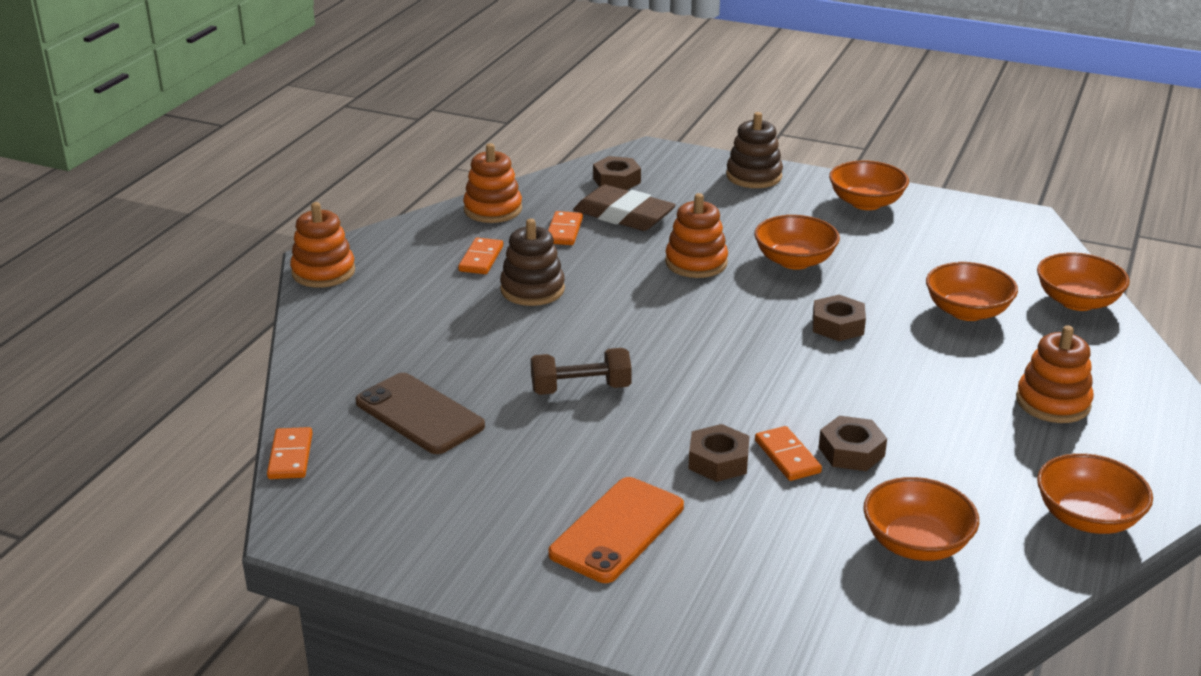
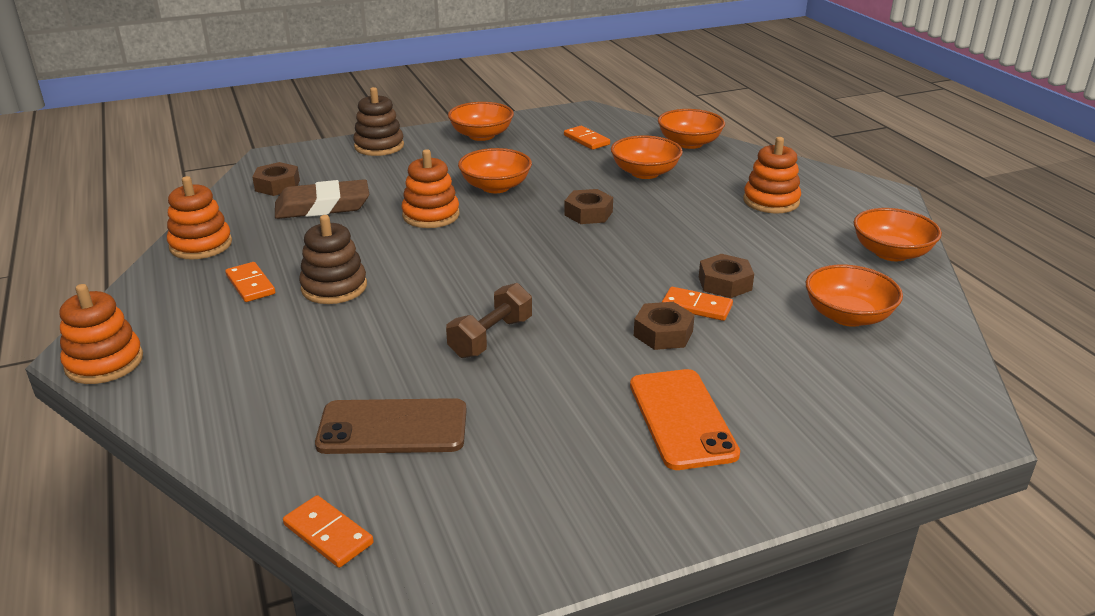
camera: 45 degrees left, 0 degrees up
(564, 231) = (291, 236): orange domino -> orange domino (586, 140)

